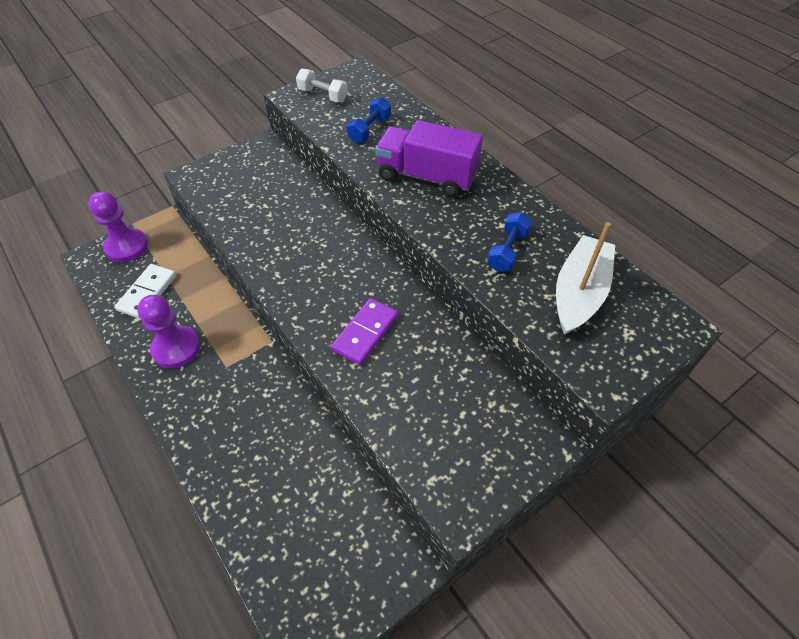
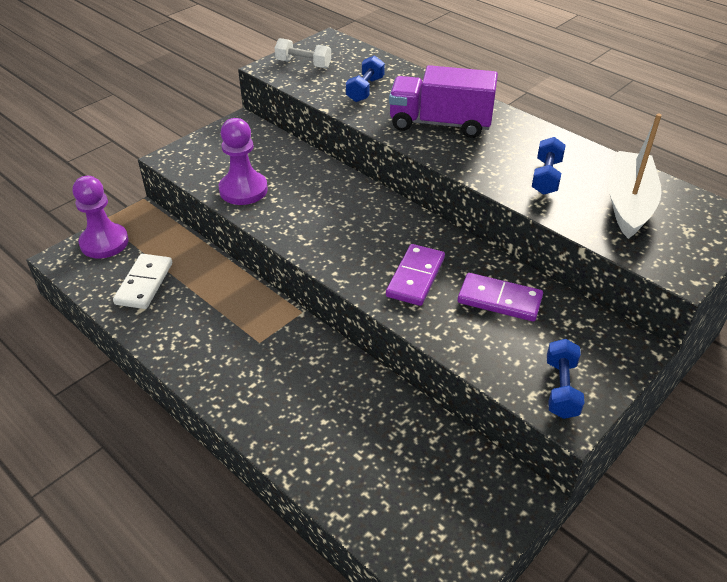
camera: 10 degrees left, 10 degrees down
(176, 348) = (196, 331): purple pawn -> purple pawn (243, 190)
(435, 369) = (499, 300): none -> purple domino
(461, 478) = (561, 388): none -> blue dumbbell

